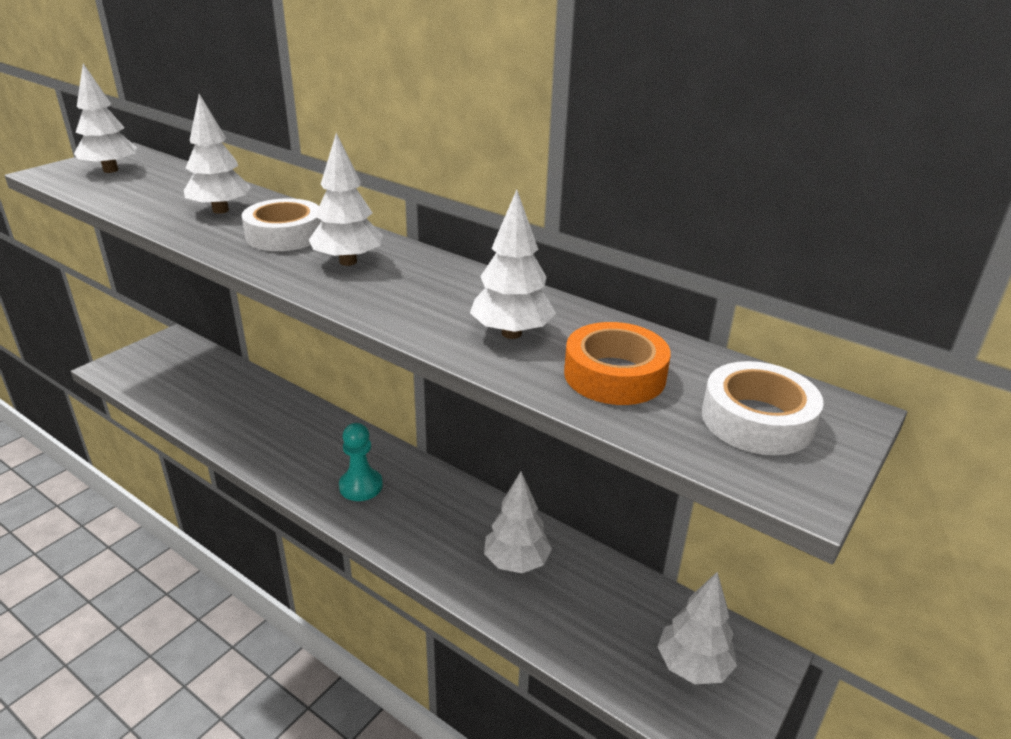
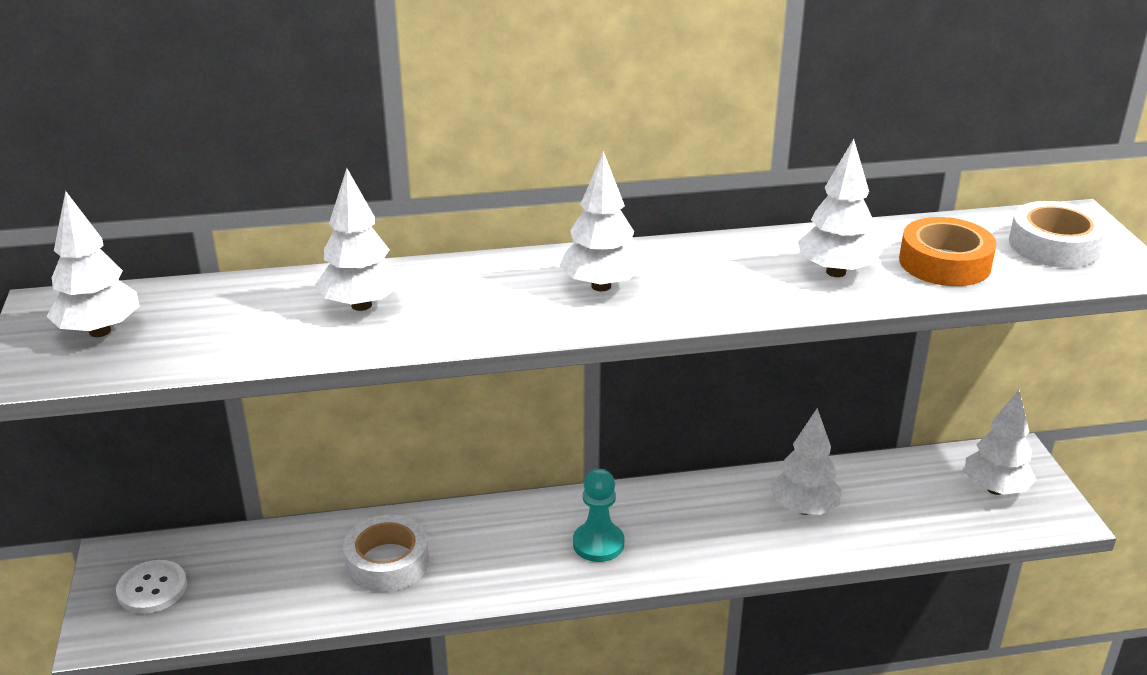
camera: 45 degrees left, 0 degrees up
(157, 361) = (152, 589): none -> white button
(284, 235) = (488, 294): white tape -> white tape (387, 562)

